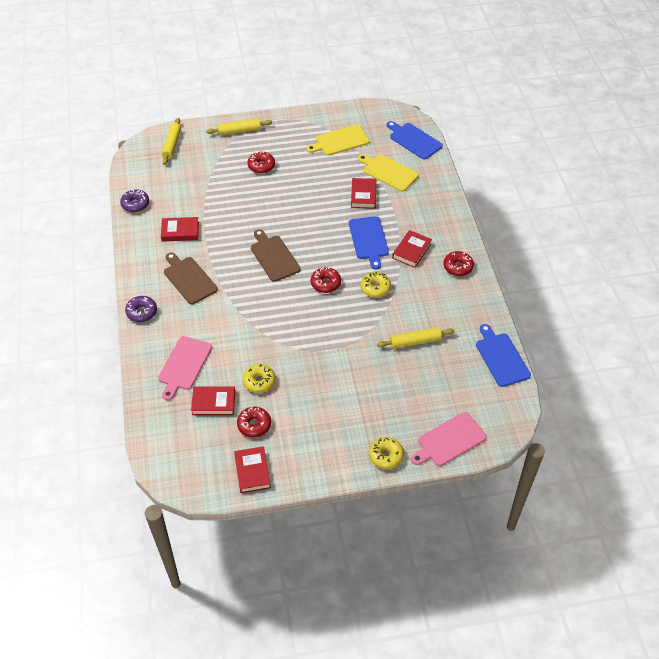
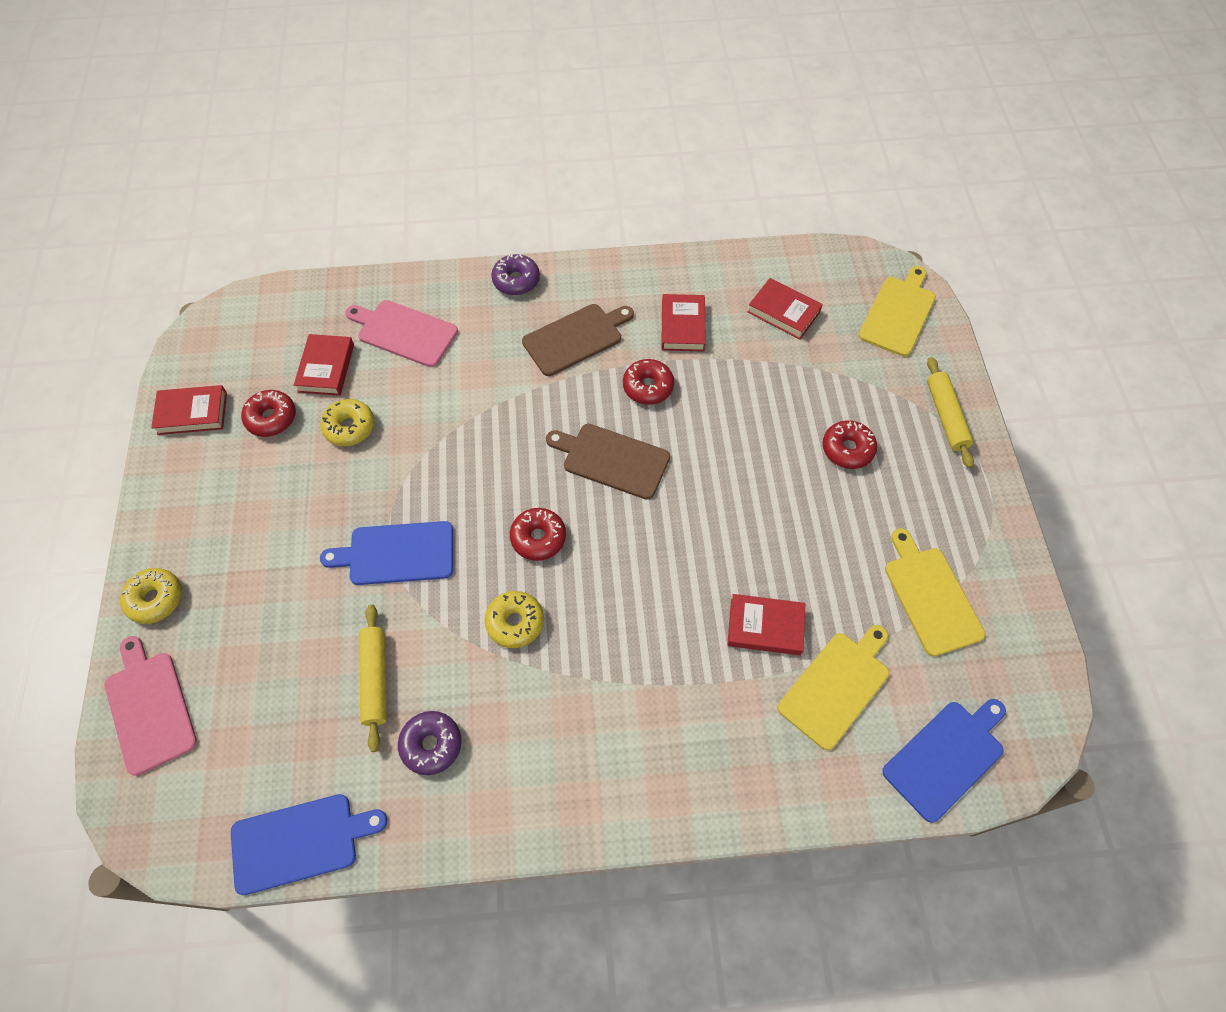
camera: 95 degrees right, 10 degrees up
(135, 204) = (748, 267): purple donut -> purple donut (431, 745)
(172, 145) = (898, 313): yellow rolling pin -> yellow cutting board
(274, 257) = (612, 459): brown cutting board -> brown cutting board turned 135 degrees counterclockwise
(368, 240) = (640, 624): blue cutting board -> blue cutting board (396, 553)
(411, 251) = (603, 704): red book -> red book (783, 312)
(458, 267) = (548, 794): red donut -> red donut (648, 387)

